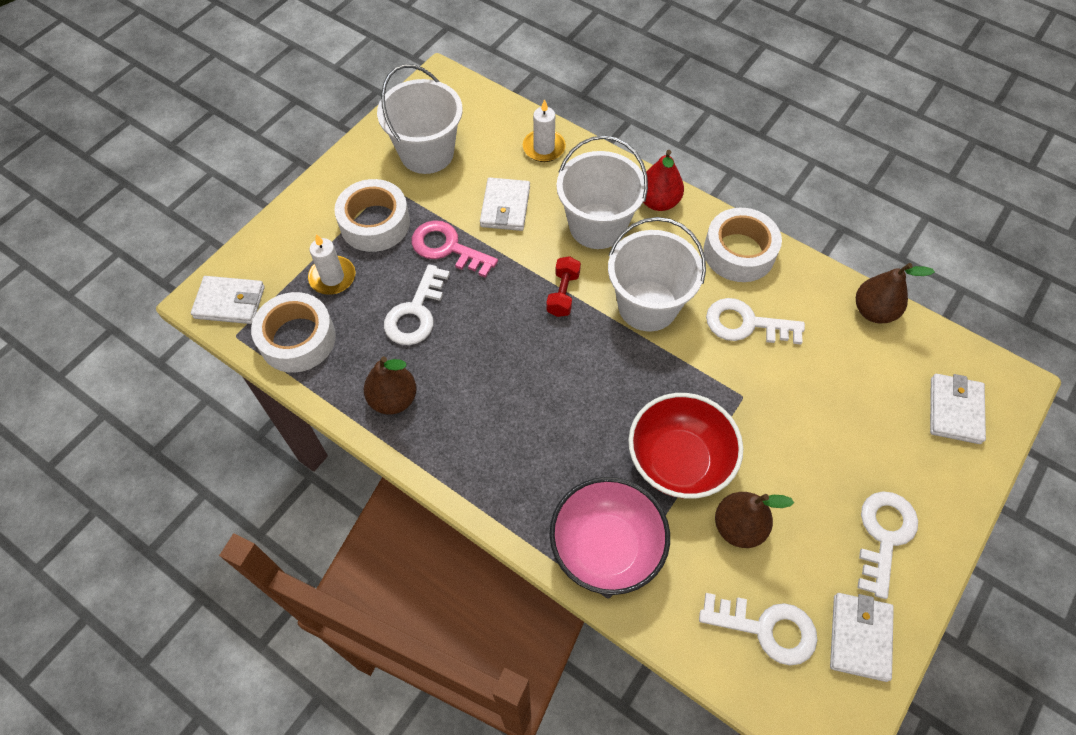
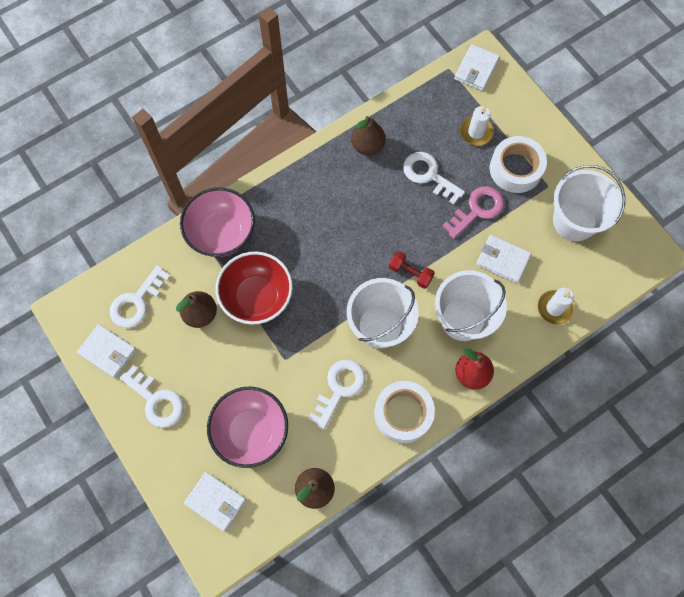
camera: 110 degrees right, 10 degrees up
(297, 339) = (433, 102): white tape -> none
(852, 402) = (251, 431): none -> pink bowl

